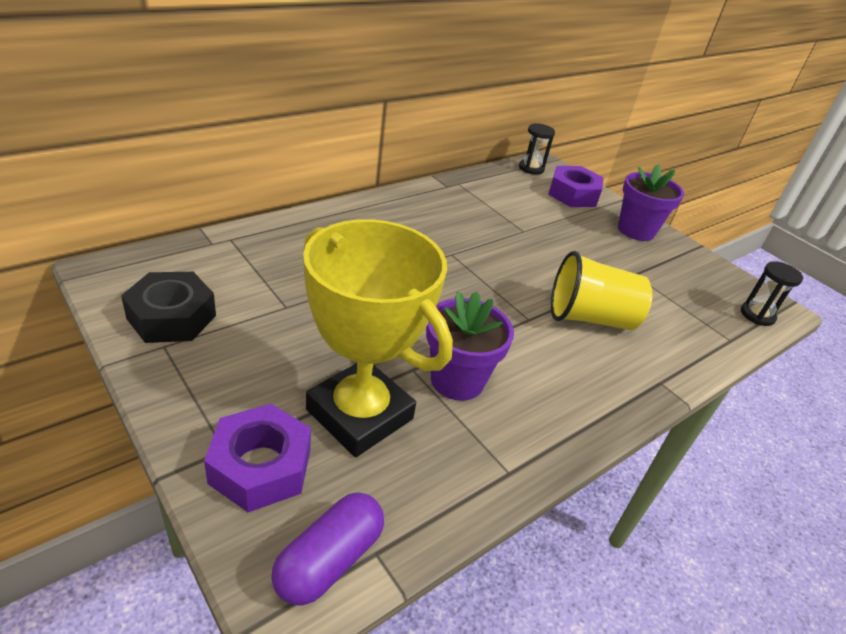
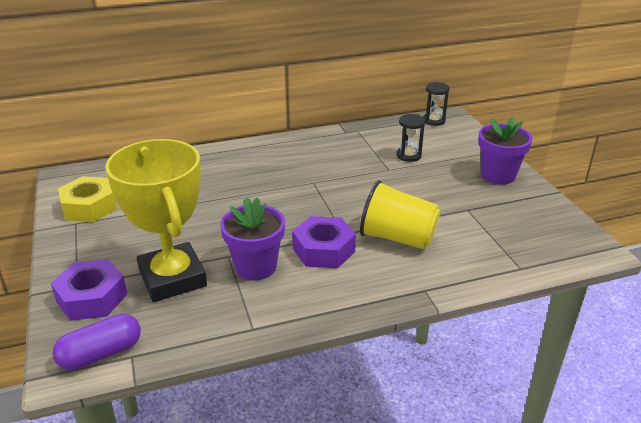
camera: 25 degrees right, 5 degrees down
(171, 317) = (89, 207): black nut -> yellow nut
(573, 194) = (458, 143): purple nut -> purple nut (323, 250)
(757, 315) = (566, 252): black hourglass -> black hourglass (409, 156)

